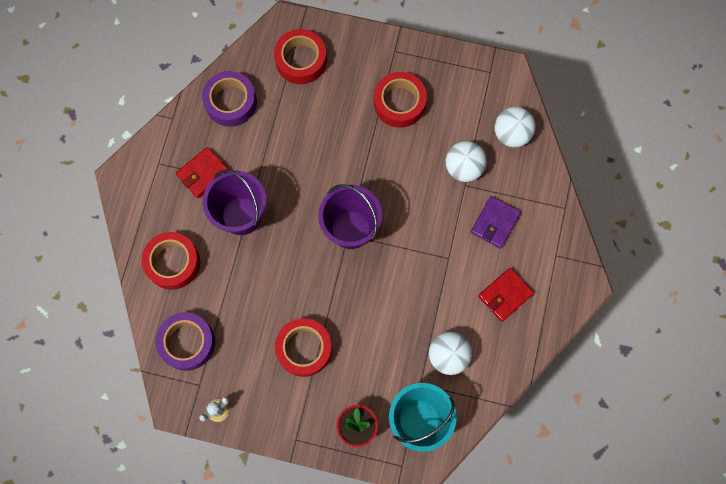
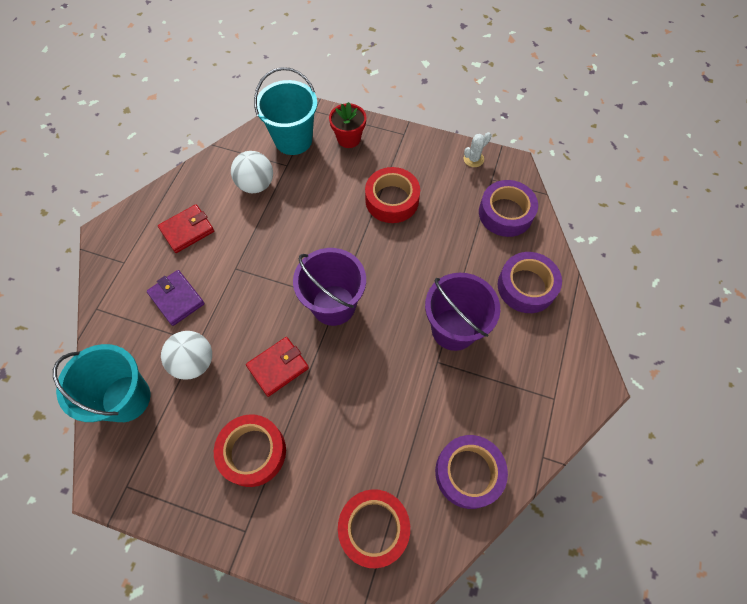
camera: 175 degrees left, 10 degrees down
(173, 263) = (526, 286): red tape -> purple tape
(203, 173) = (499, 381): red wallet -> red wallet (278, 367)
(495, 223) = (176, 299): purple wallet -> purple wallet turned 75 degrees counterclockwise
(511, 134) = (126, 398): white ball -> turquoise bucket

